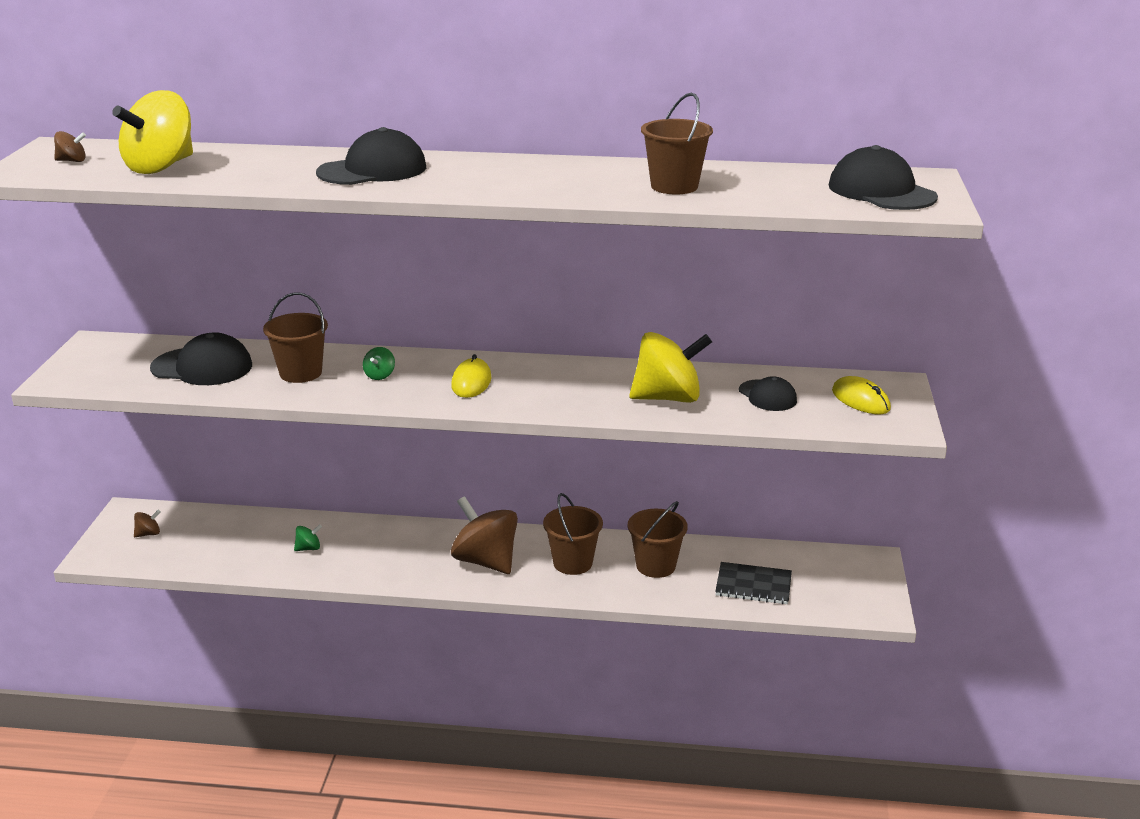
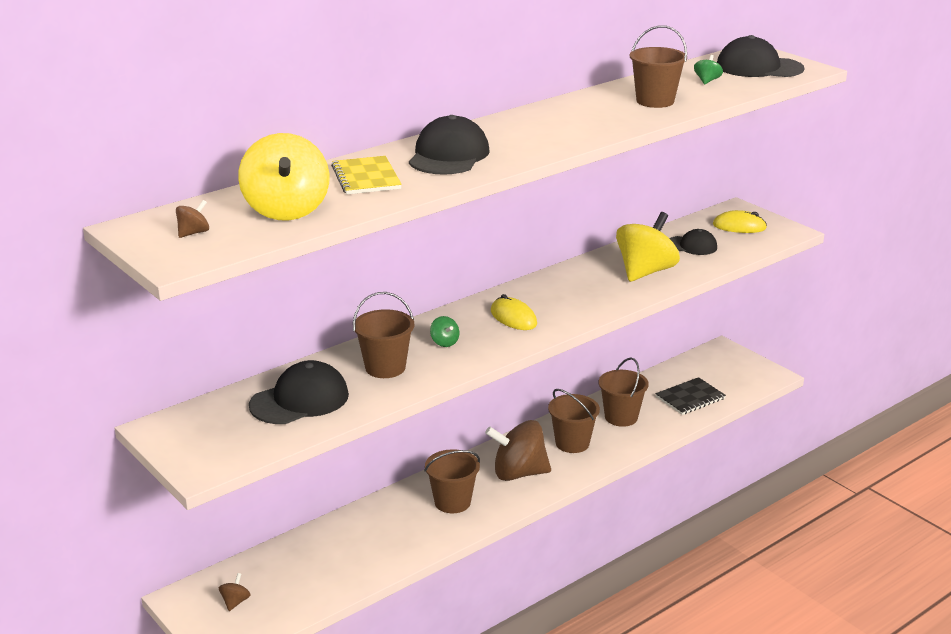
camera: 45 degrees left, 0 degrees up
(271, 165) = (366, 178): none -> yellow notebook
(308, 548) = (384, 536): green spinning top -> green spinning top (707, 81)
(398, 553) = (452, 502): none -> brown bucket

